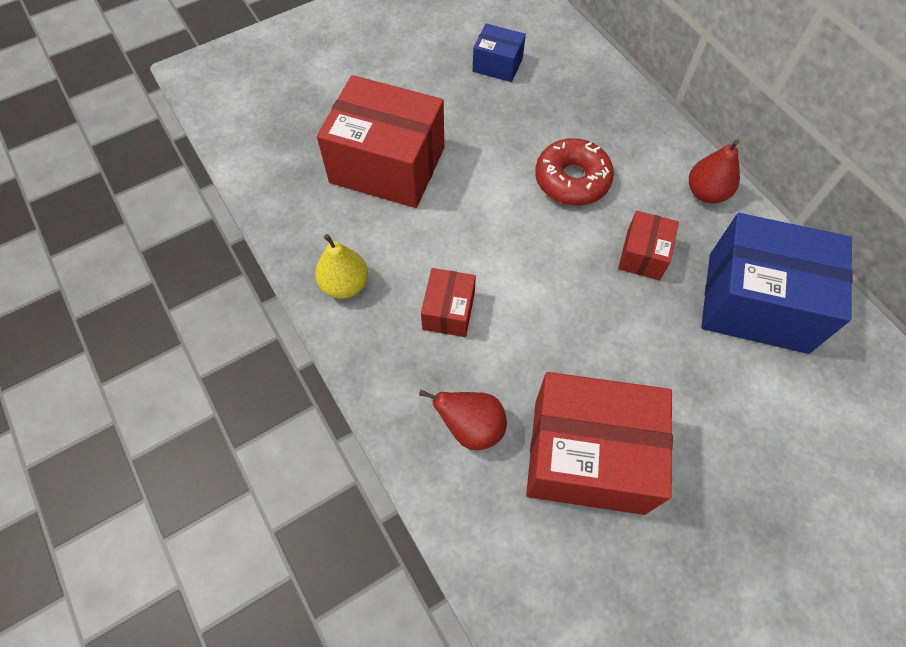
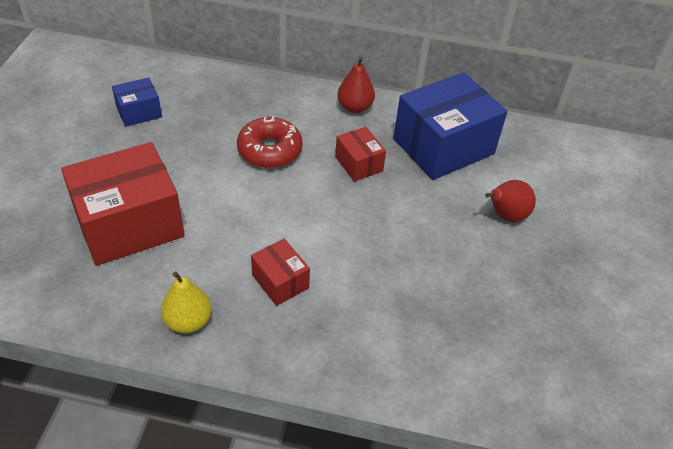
camera: 50 degrees left, 15 degrees down
(471, 427) = (373, 335): red pear -> red pear (505, 216)
(588, 455) = (452, 293): red box -> none

